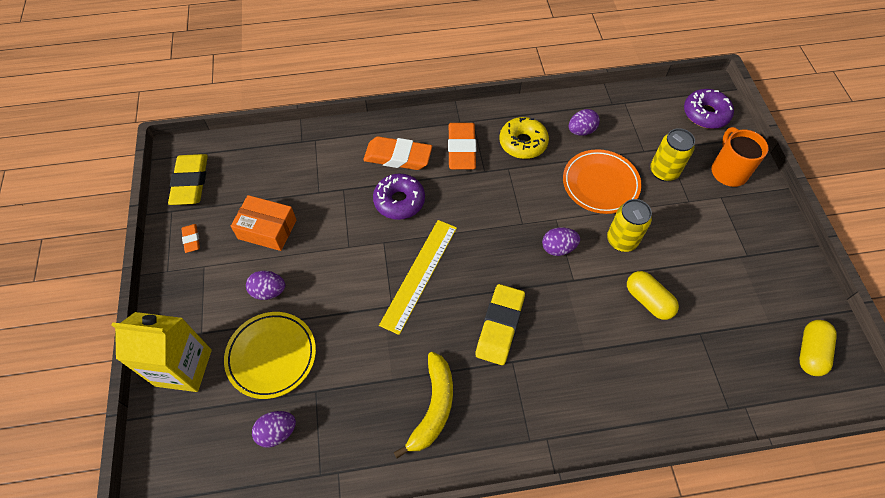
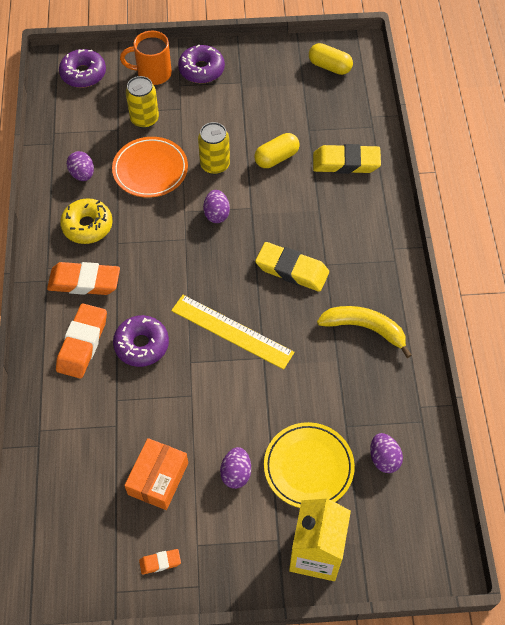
camera: 85 degrees left, 0 degrees up
(190, 182) = (76, 573): yellow eraser -> yellow eraser (346, 163)
(751, 215) = (201, 70): none -> purple donut

